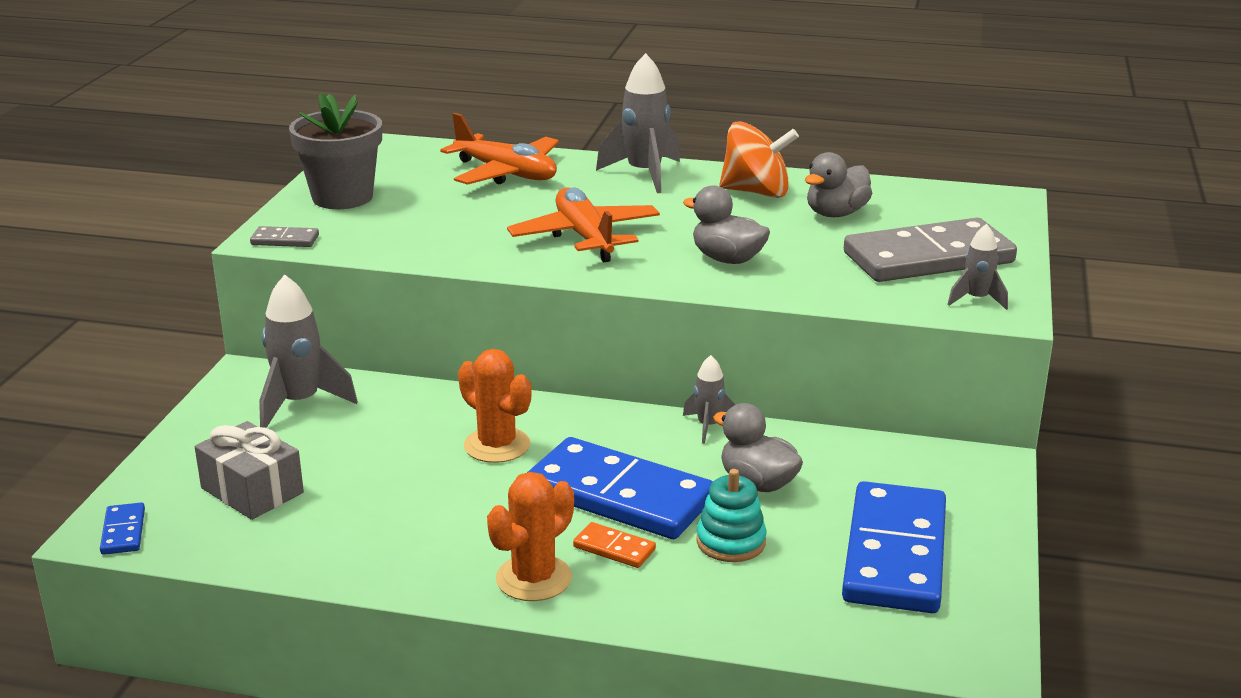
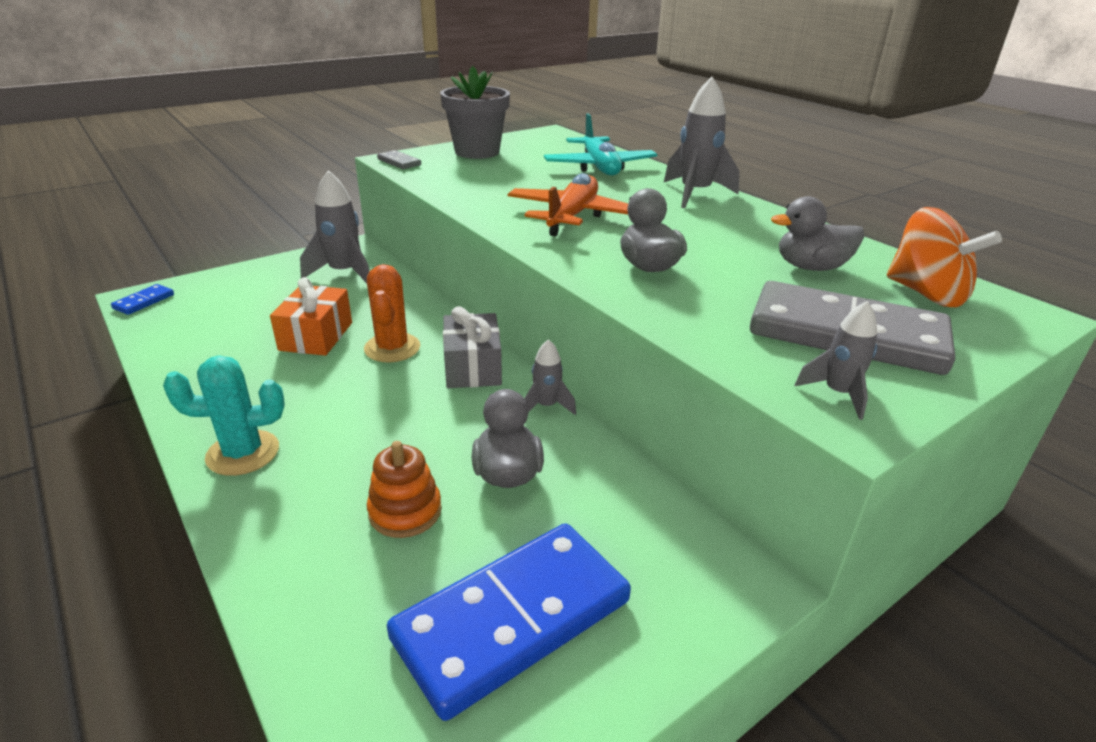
camera: 40 degrees right, 5 degrees up
(252, 490) = (232, 309): grey gift -> grey gift (472, 367)
(401, 470) = (316, 336): none -> orange gift
(506, 173) = (599, 167): orange plane -> turquoise plane
(534, 578) = (243, 453): orange cactus -> turquoise cactus
(614, 548) = (325, 463): orange domino -> none
(619, 495) = (399, 424): blue domino -> none
(731, 542) = (405, 511): turquoise stacking toy -> orange stacking toy
(756, 192) = (764, 230): orange spinning top -> orange spinning top (926, 294)

